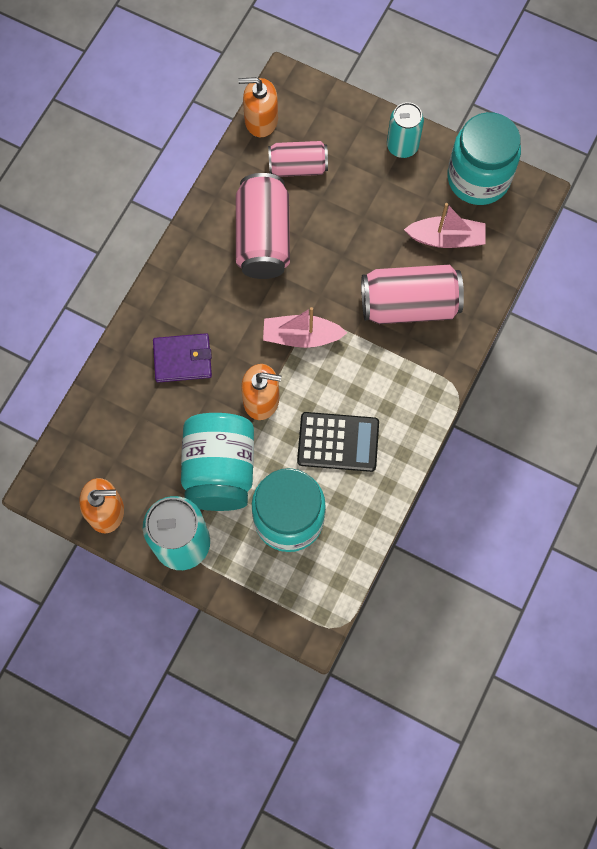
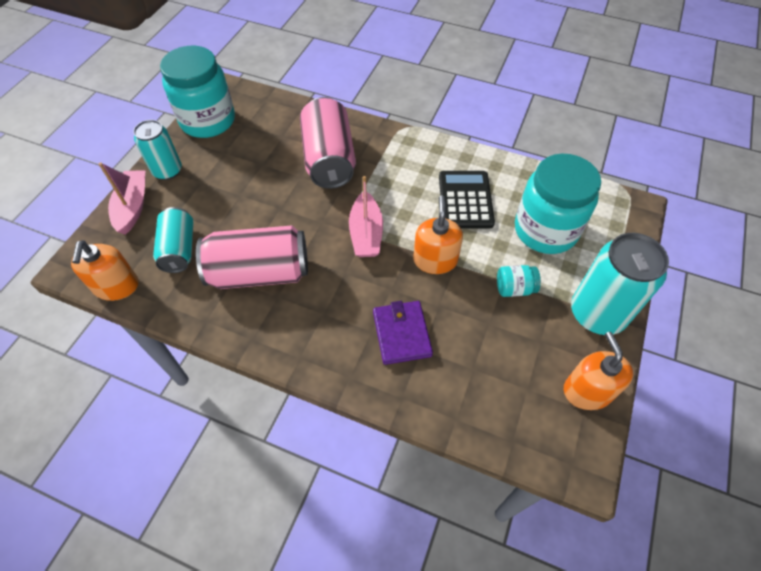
camera: 95 degrees left, 15 degrees down
(219, 470) = (514, 288): turquoise jar -> turquoise jar, size x0.43
(298, 167) = (179, 249): pink can -> turquoise can
(446, 238) = (265, 138): pink boat -> pink boat (132, 207)

